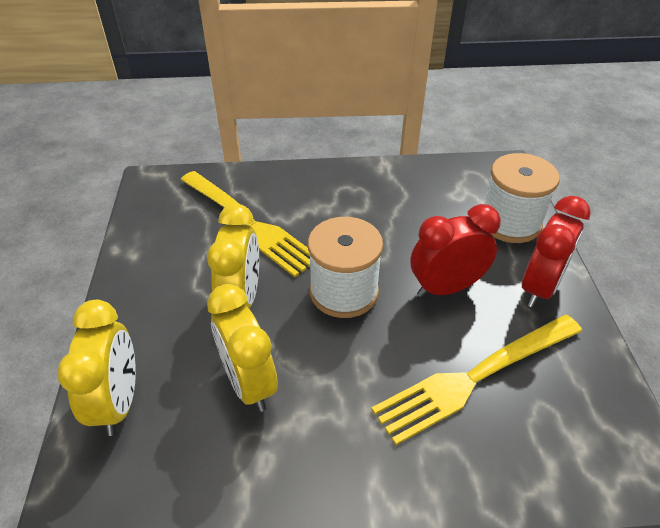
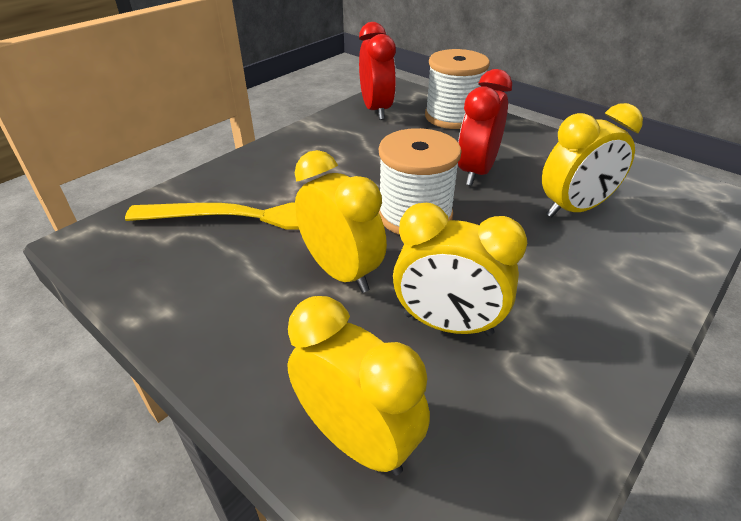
camera: 45 degrees left, 5 degrees down
(475, 377) = (574, 209): yellow fork -> yellow clock
(540, 287) = (525, 141): red clock -> red clock (376, 110)

